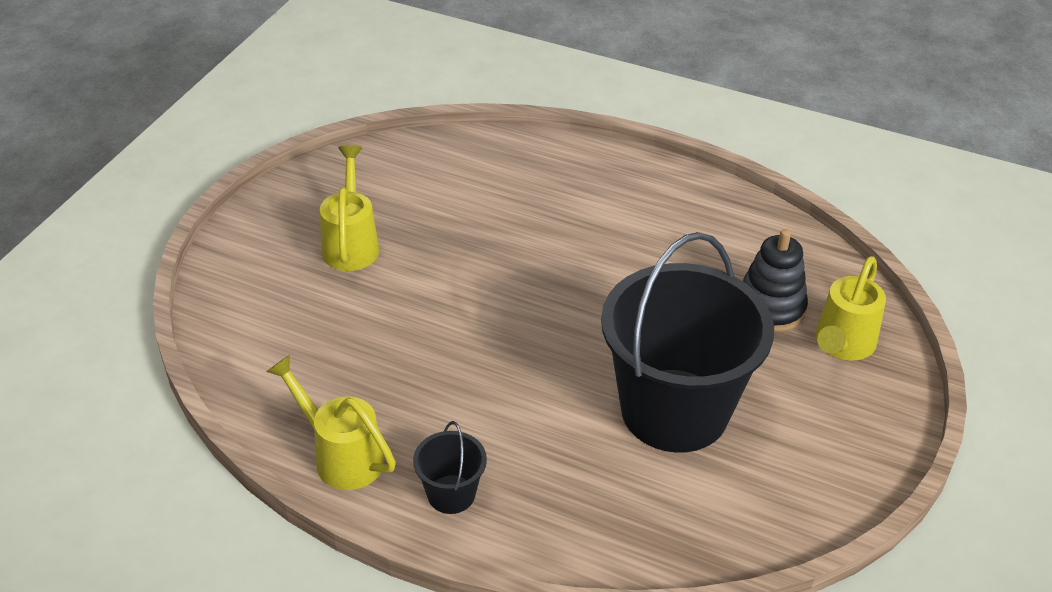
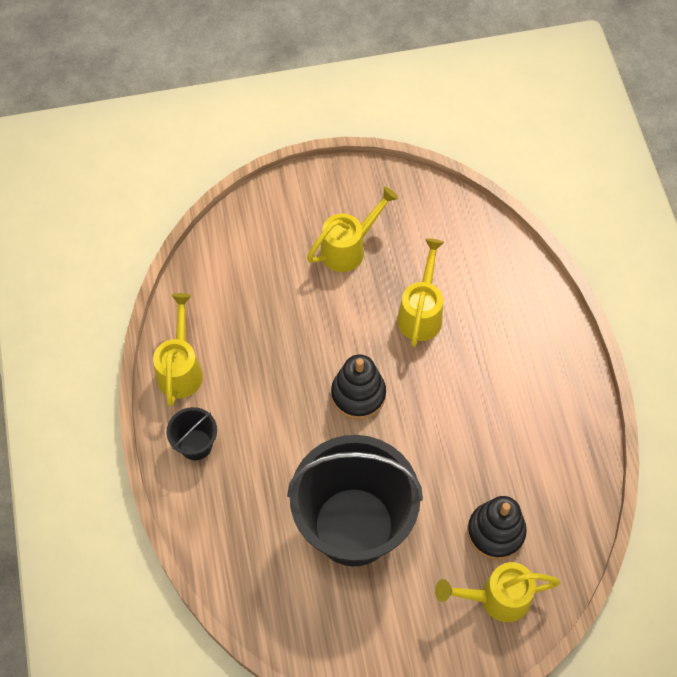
camera: 55 degrees right, 20 degrees up
(481, 232) = (421, 312): none -> yellow watering can
(525, 325) = (358, 394): none -> black stacking toy

